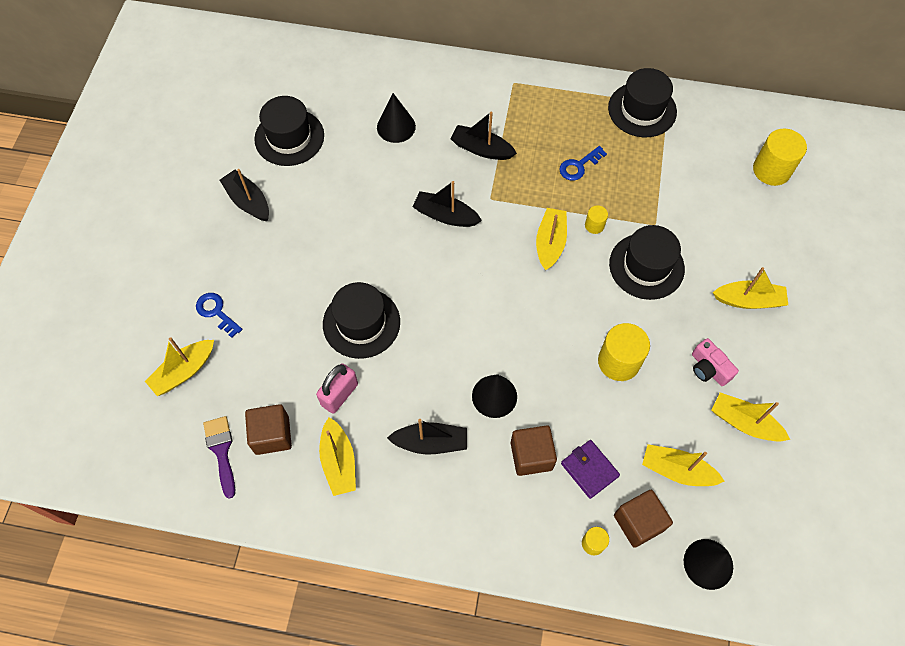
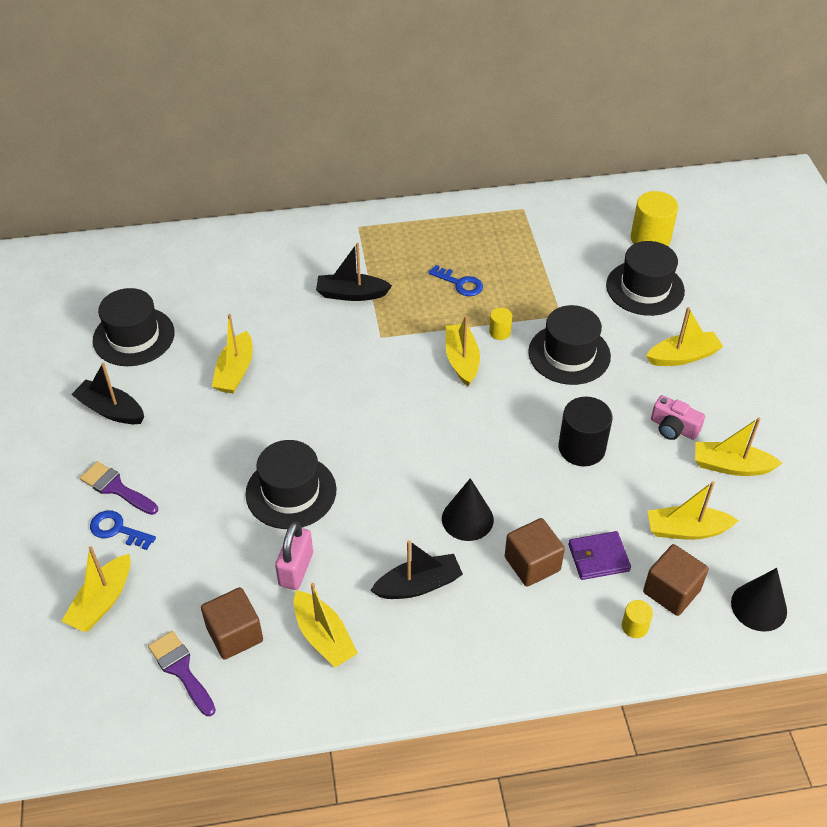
camera: 20 degrees left, 15 degrees down
(228, 274) = (116, 488): none -> purple brush
(358, 195) = (235, 371): none -> yellow boat
(396, 127) = (250, 297): black cone -> none
(445, 215) = (340, 365): black boat -> none
(579, 166) = (460, 283): blue key -> blue key turned 90 degrees counterclockwise
(589, 470) = (598, 557): purple wallet -> purple wallet turned 45 degrees counterclockwise
(618, 361) = (581, 448): yellow cylinder -> black cylinder
(642, 110) = (500, 219): black hat -> black hat (645, 288)

